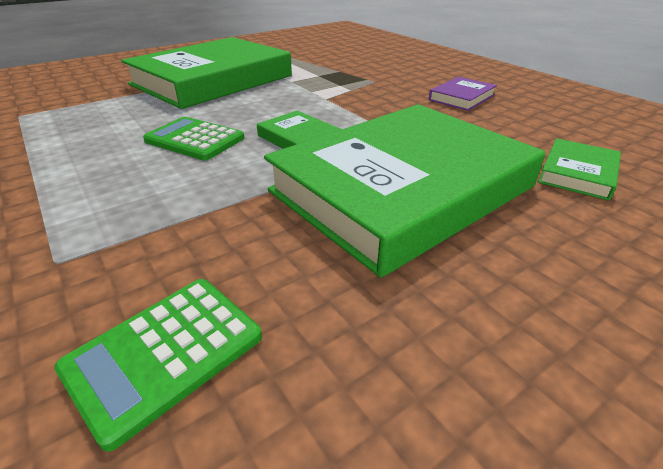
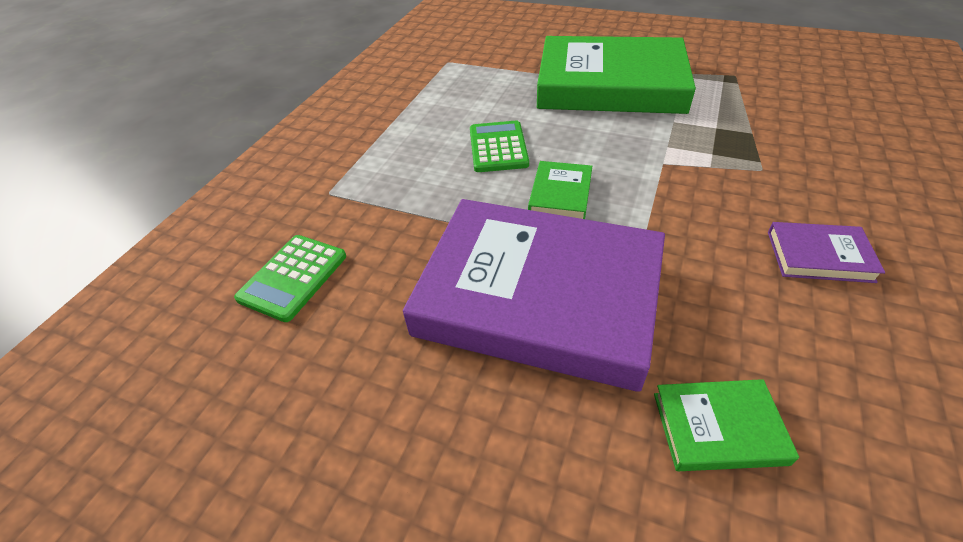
camera: 60 degrees right, 10 degrees up
(165, 353) = (293, 277): green calculator -> green calculator turned 75 degrees counterclockwise
(402, 189) = (538, 296): green book -> purple book

